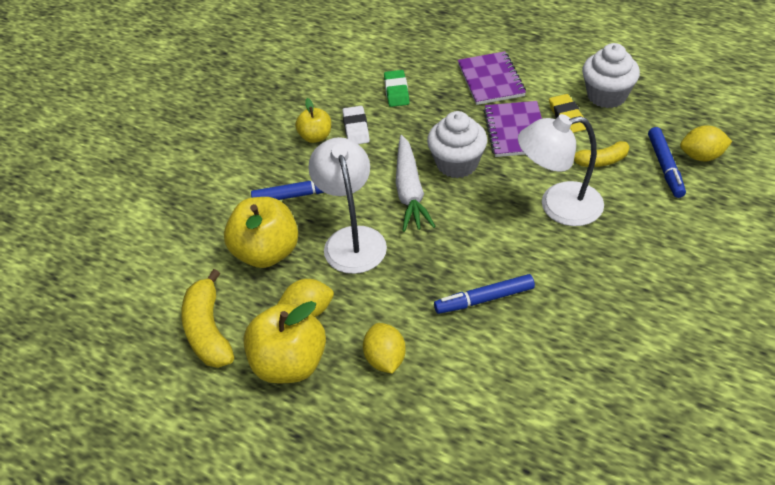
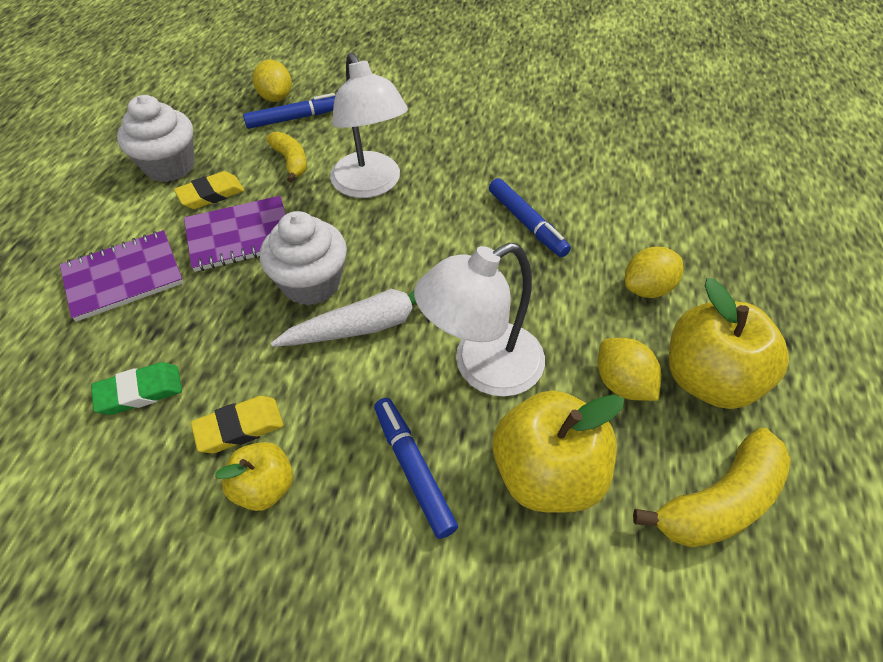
camera: 110 degrees left, 5 degrees up
(356, 128) = (240, 427): white eraser -> yellow eraser

